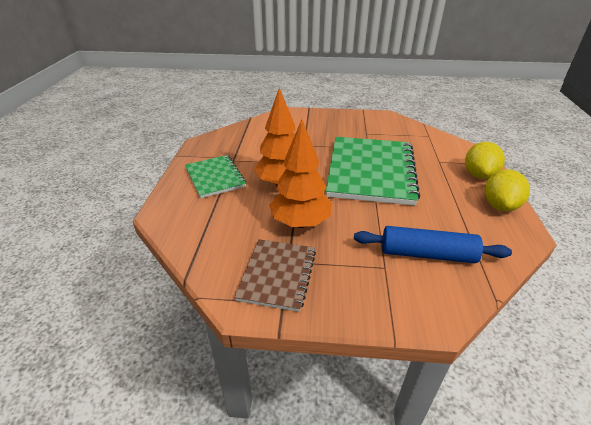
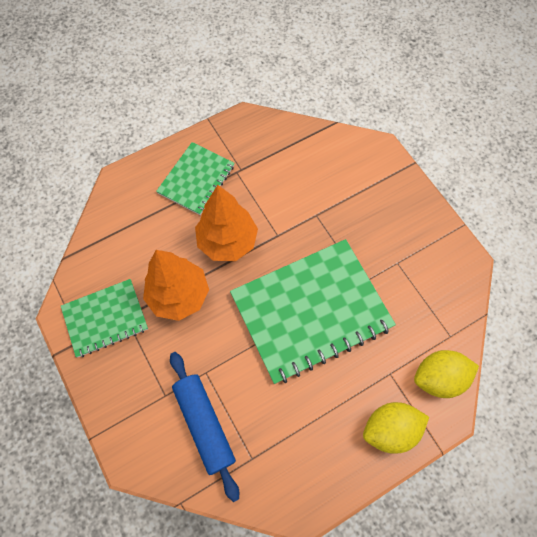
camera: 55 degrees right, 30 degrees up
(277, 275) = (105, 318): brown notebook -> green notebook
(499, 206) = (336, 470): yellow lemon -> yellow lemon (438, 377)

